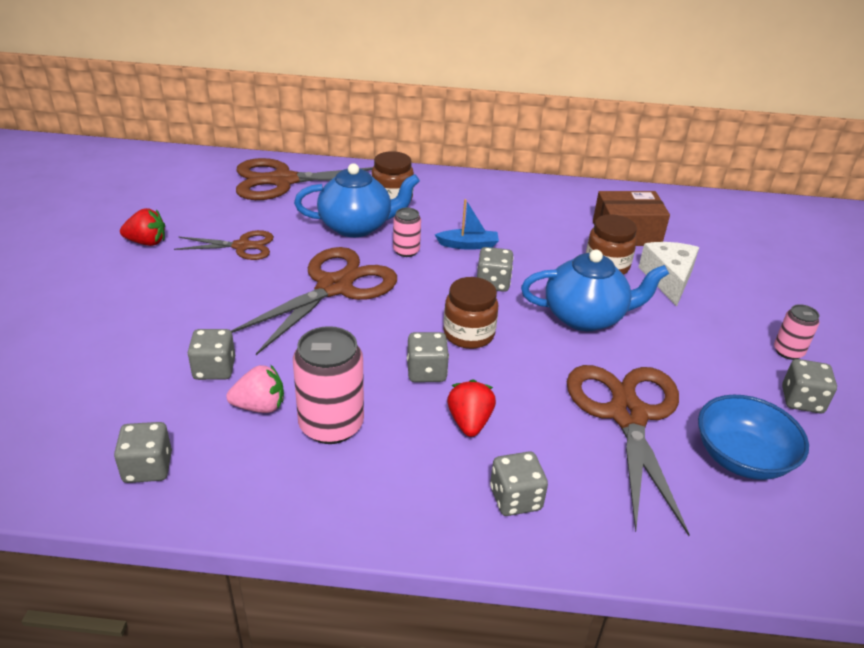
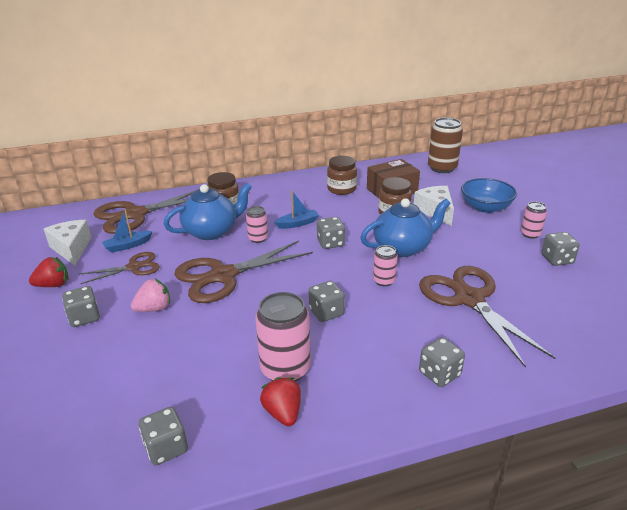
camera: 20 degrees left, 5 degrees down
(190, 204) = (71, 248): none -> white cheese
(214, 369) = (171, 359): grey dice -> grey dice (84, 317)
(251, 218) = (127, 246): none -> blue boat
(260, 406) = (224, 374): pink strawberry -> pink strawberry (154, 308)
(334, 287) = (223, 276): brown scissors -> brown scissors turned 135 degrees counterclockwise
(468, 334) = (337, 280): brown jar -> brown jar (341, 189)
(469, 422) = (377, 336): red strawberry -> red strawberry (283, 413)
(528, 354) = (384, 281): none -> pink can
(724, 219) = (442, 168): none -> brown can
(741, 458) = (549, 303): blue bowl -> blue bowl (485, 207)

